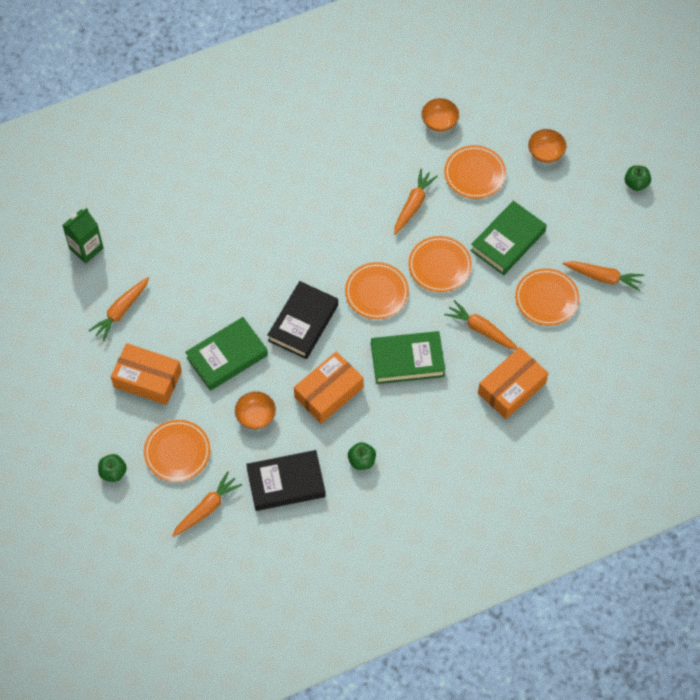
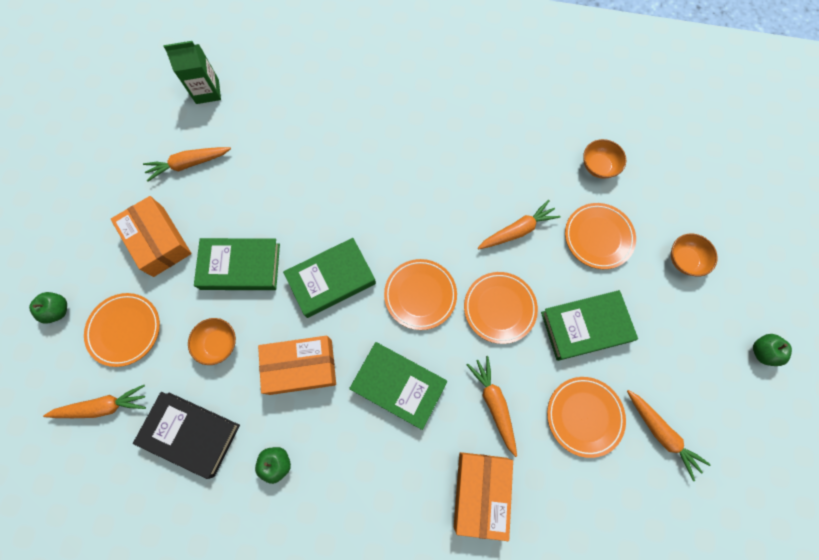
camera: 35 degrees right, 10 degrees up
(303, 323) = (331, 279): black book -> green book
(511, 388) = (480, 492): orange box -> orange box turned 75 degrees counterclockwise

